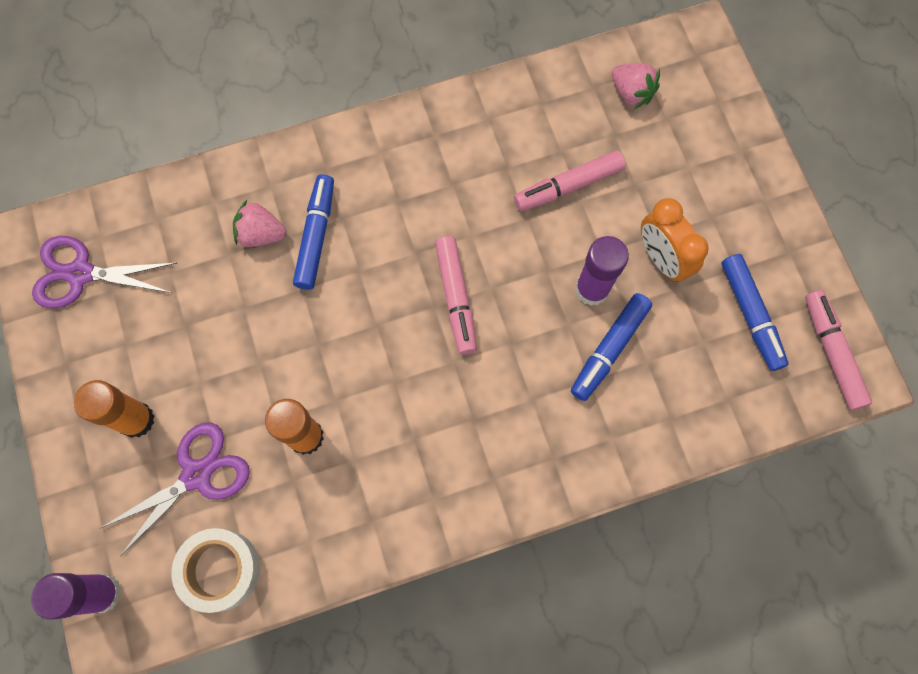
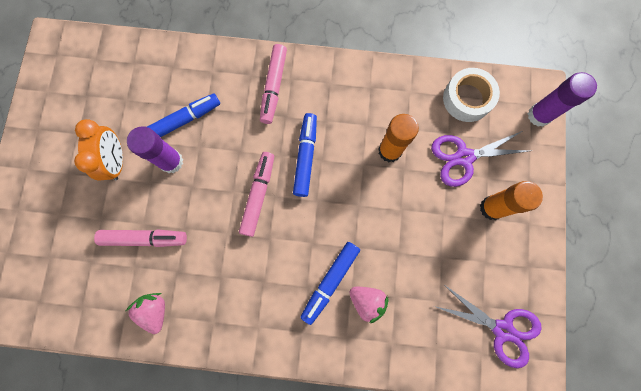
camera: 155 degrees left, 5 degrees up
(631, 93) = (59, 288): pink strawberry -> pink strawberry (155, 310)
(750, 315) = (87, 103): blue marker -> blue marker (305, 157)
(832, 352) = (57, 61): pink marker -> pink marker (274, 87)

